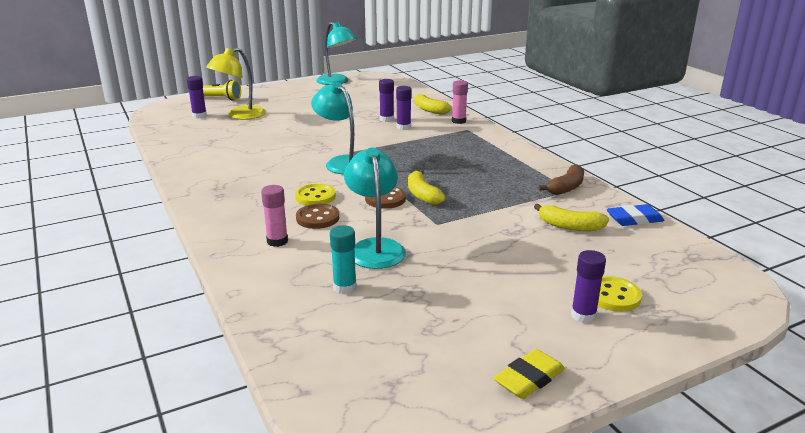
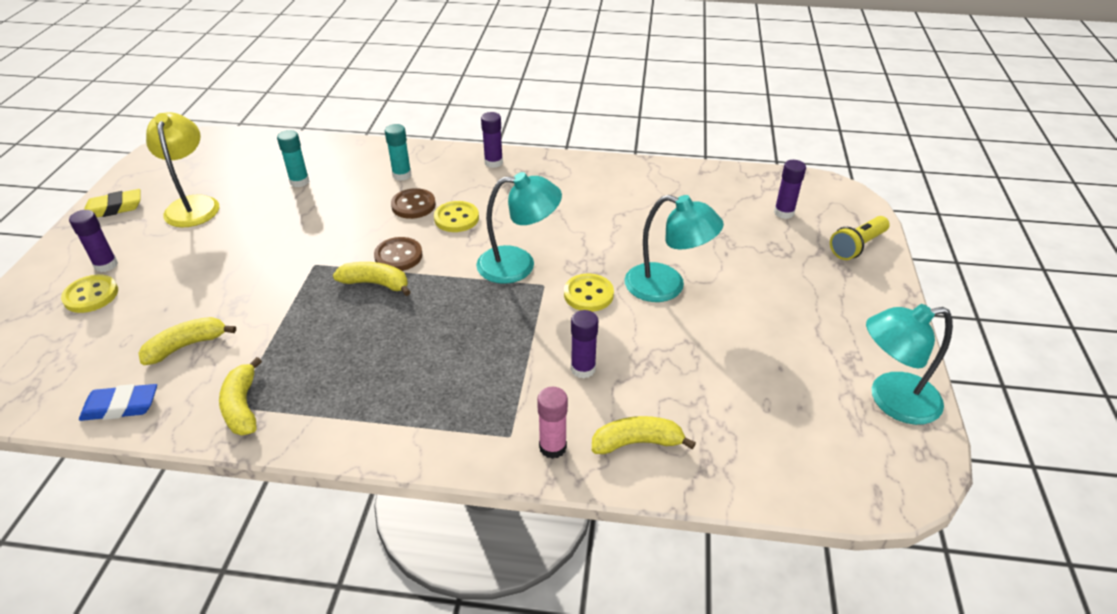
camera: 125 degrees right, 15 degrees up
(240, 116) = (760, 242): yellow lamp -> yellow lamp (193, 205)
(277, 241) = (402, 175): pink glue stick -> turquoise glue stick
(344, 139) = (588, 294): none -> yellow button
(375, 247) = (327, 214): turquoise lamp -> turquoise lamp (667, 286)
(386, 119) = (633, 368): purple glue stick -> purple glue stick (493, 162)
(529, 379) = (114, 208): yellow eraser -> yellow eraser turned 75 degrees clockwise
(566, 187) = (242, 406): brown banana -> yellow banana
(634, 219) = (121, 406): blue eraser -> blue eraser turned 60 degrees clockwise

